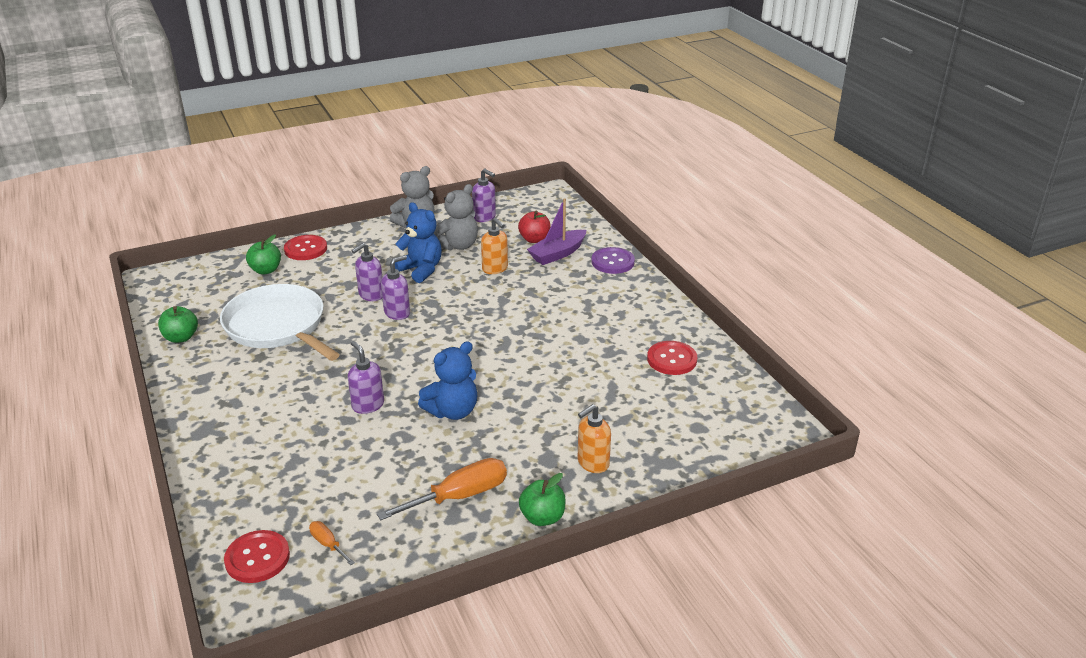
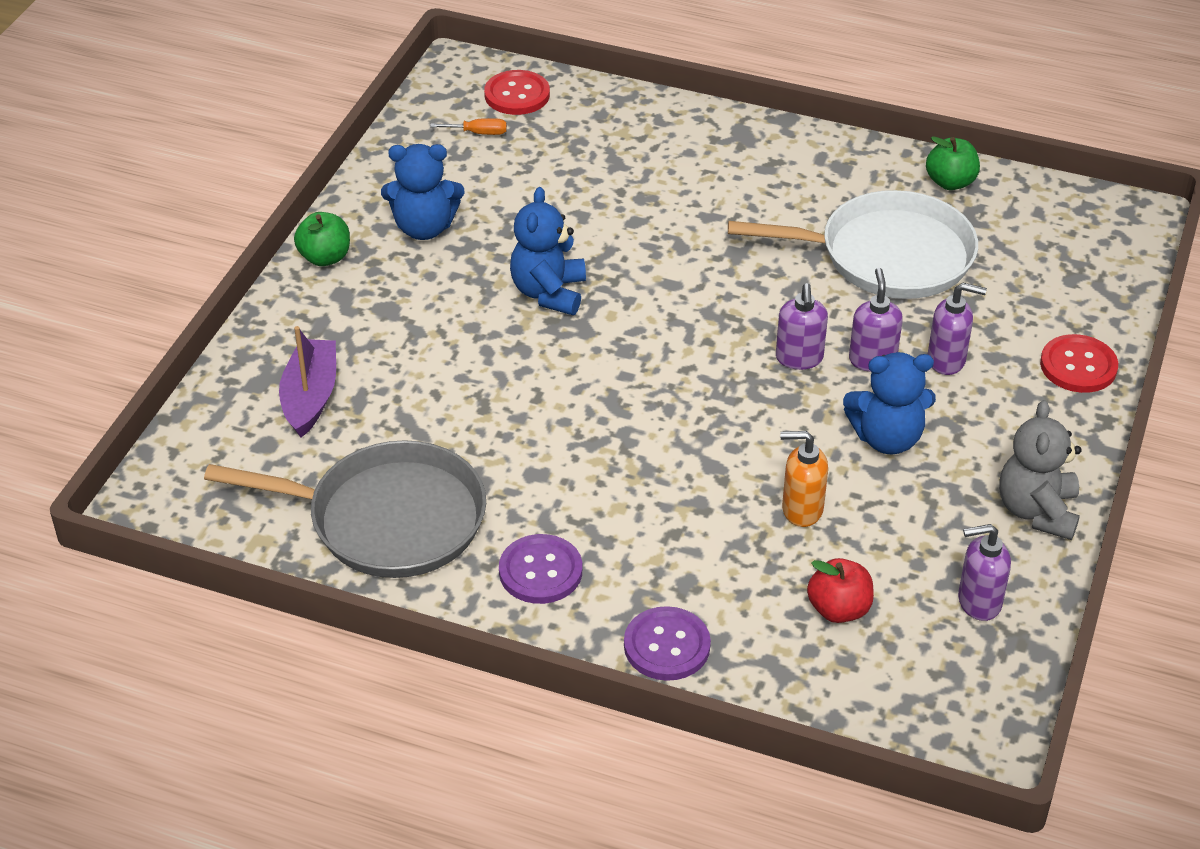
camera: 135 degrees right, 10 degrees up
(266, 270) = (1052, 306): green apple -> none
(368, 405) = (640, 245): purple soap dispenser -> purple soap dispenser (947, 360)
(458, 245) = (916, 515): grey teddy bear -> none
(459, 496) = (424, 228): orange screwdriver -> blue teddy bear
(557, 254) = (764, 603): purple boat -> purple boat (310, 397)
(592, 463) = (336, 333): orange soap dispenser -> none
(629, 306) = (540, 571): none -> purple button
(671, 359) = (388, 519): red button -> grey pan

